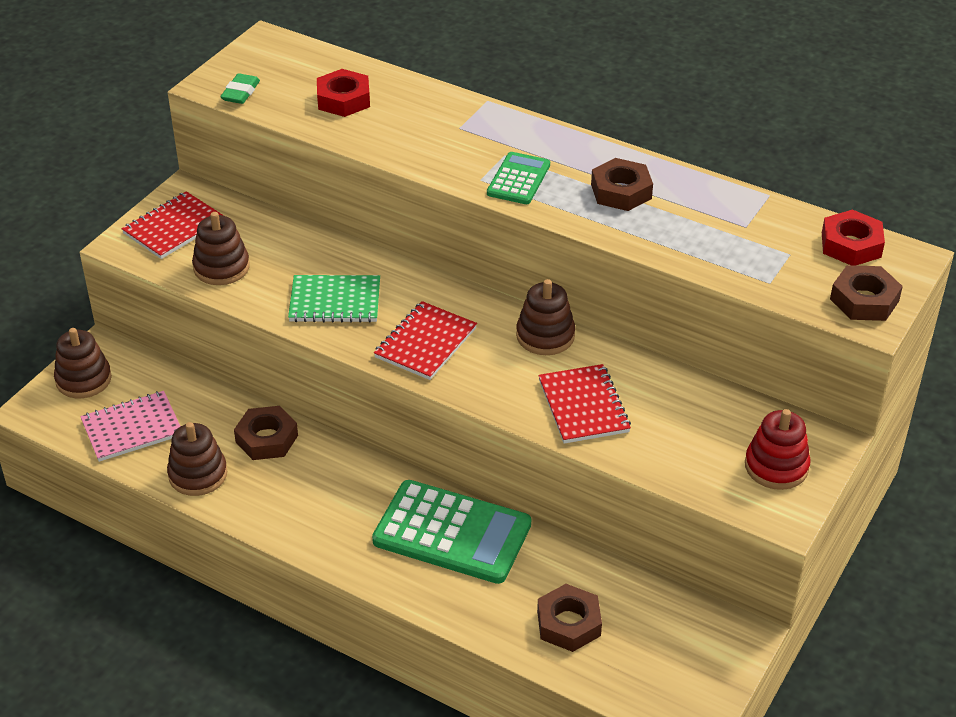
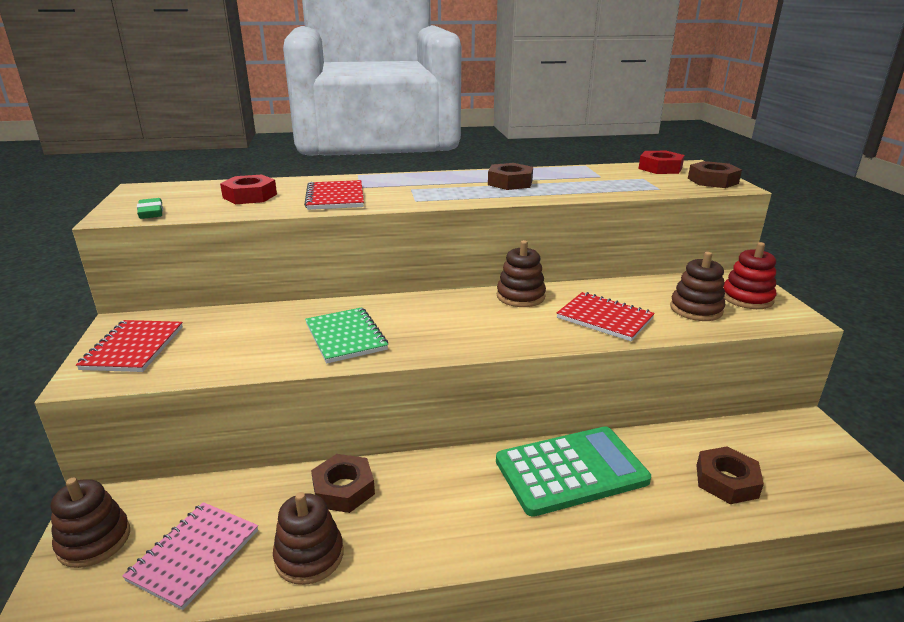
camera: 40 degrees left, 15 degrees down
(221, 267) = (214, 355): brown stacking toy -> brown stacking toy (696, 309)
(335, 301) = (346, 337): green notebook -> green notebook turned 75 degrees counterclockwise
(425, 343) = (450, 331): red notebook -> red notebook (335, 197)
(518, 179) = (440, 194): green calculator -> none

